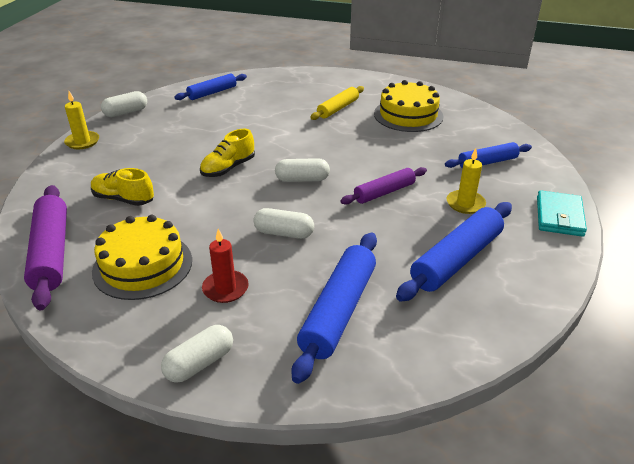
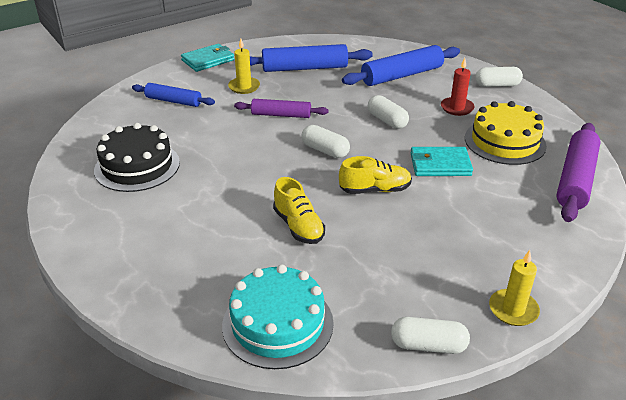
camera: 140 degrees left, 0 degrees up
(123, 199) = (495, 202): yellow shoe -> yellow shoe (298, 226)
(192, 210) = (440, 165): none -> turquoise wallet
(212, 93) = (277, 324): blue rolling pin -> turquoise cake
(338, 108) = (180, 209): yellow rolling pin -> none
(408, 115) = (137, 166): yellow cake -> black cake

